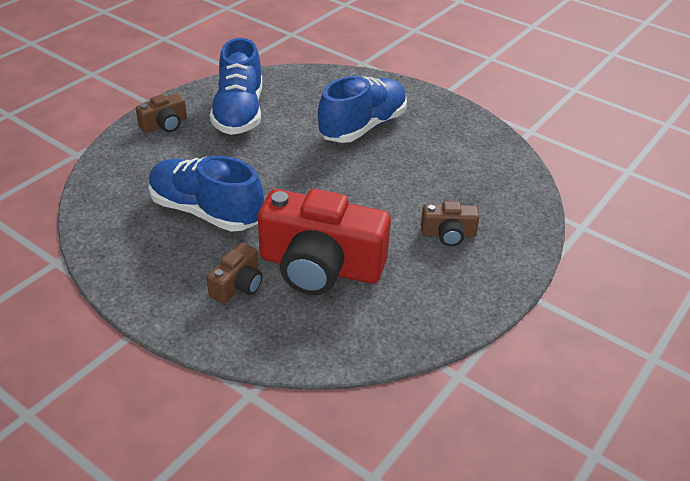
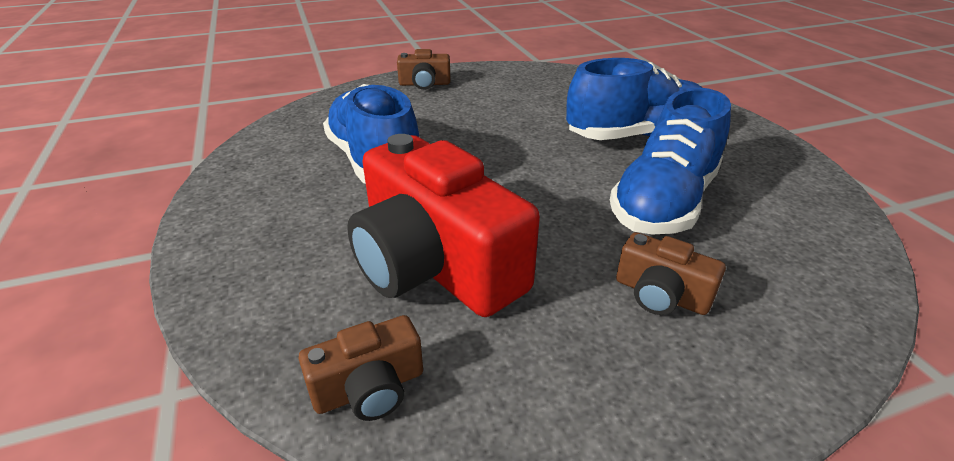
camera: 35 degrees right, 5 degrees down
(238, 285) = (317, 246): brown camera -> brown camera (369, 388)
(239, 113) = (506, 92): blue shoe -> blue shoe (664, 202)

